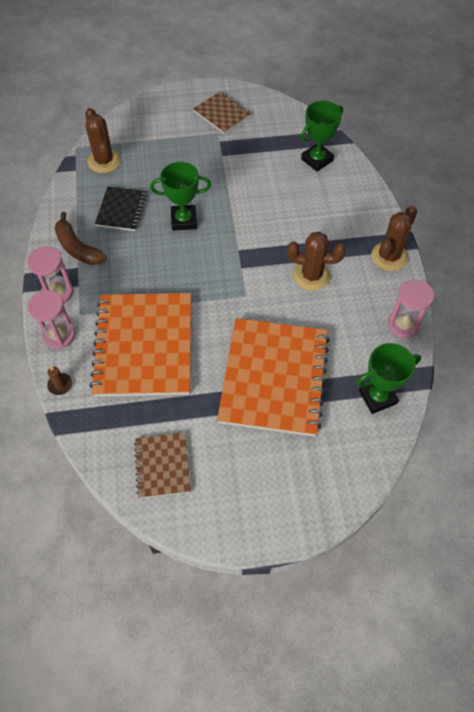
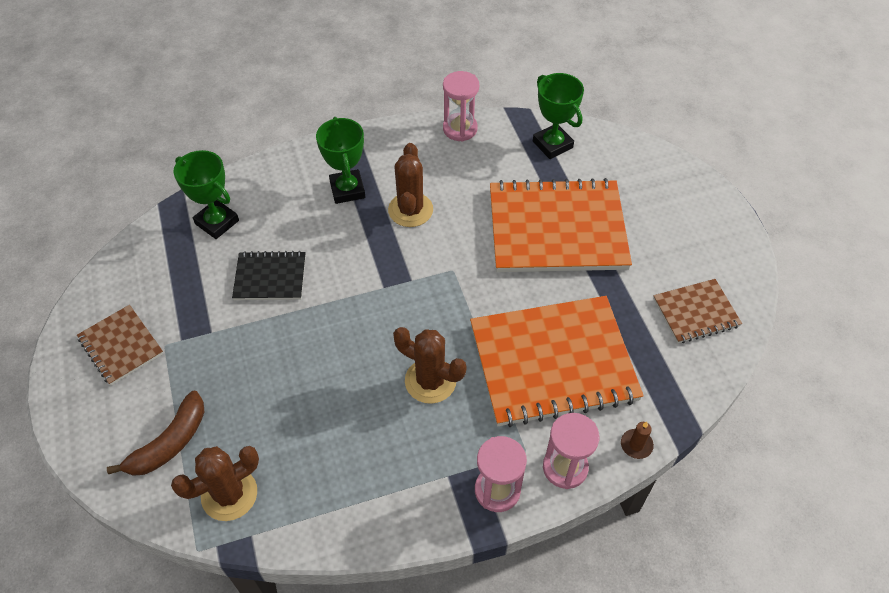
camera: 100 degrees left, 5 degrees down
(77, 248) = (413, 486): brown banana -> brown banana (170, 443)
(121, 210) = (331, 442): black notebook -> black notebook (270, 277)
(184, 220) = (342, 357): green trophy -> green trophy (347, 190)
(222, 114) = (121, 346): brown notebook -> brown notebook turned 75 degrees counterclockwise
(389, 256) = (370, 144): brown cactus -> brown cactus (430, 381)

